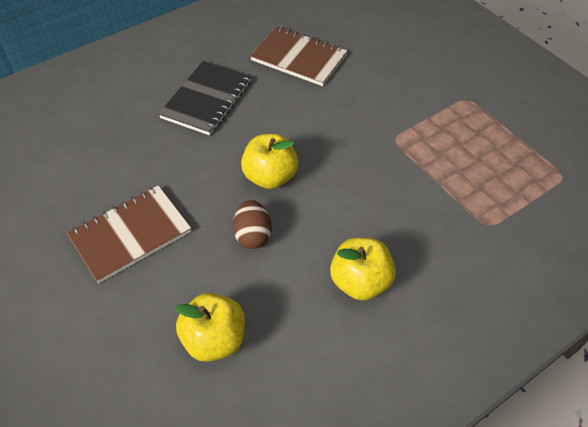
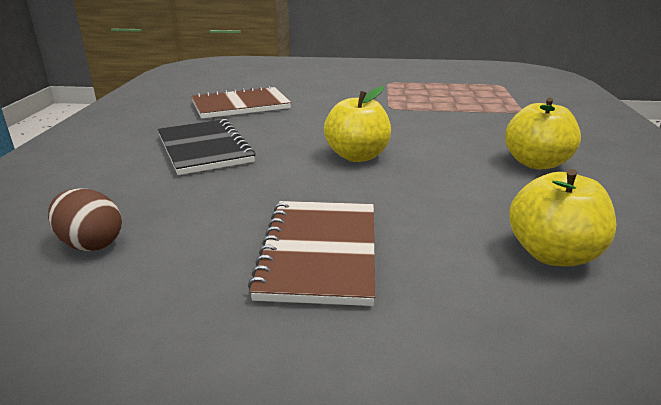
camera: 50 degrees left, 25 degrees down
(253, 235) = (421, 186): brown egg -> brown egg (91, 244)

